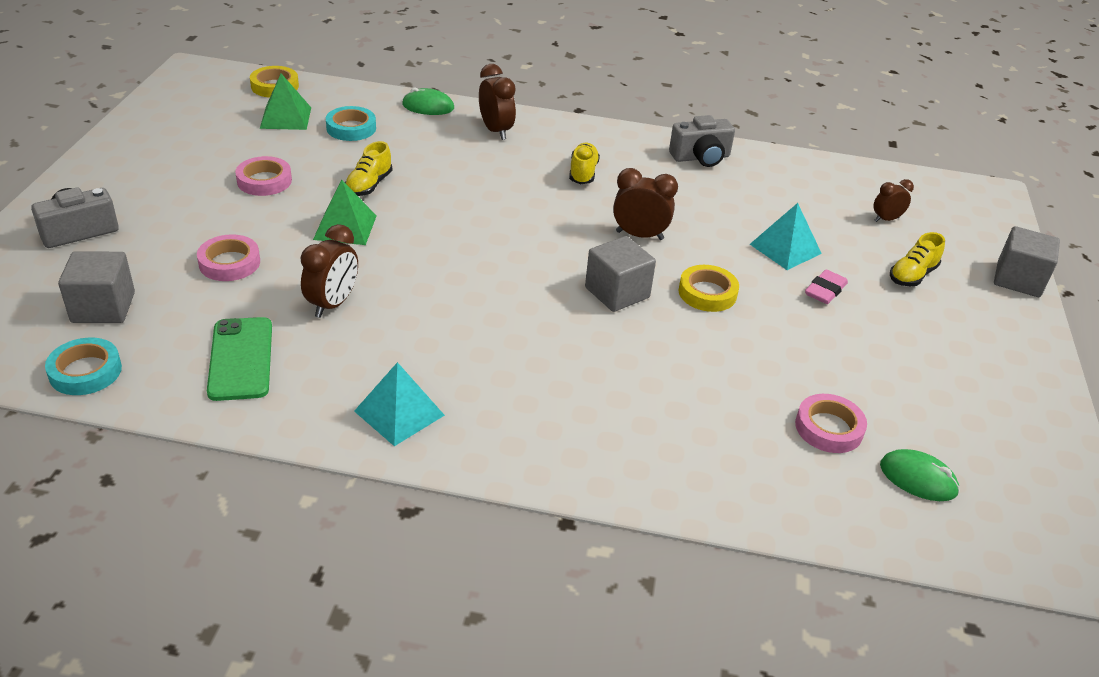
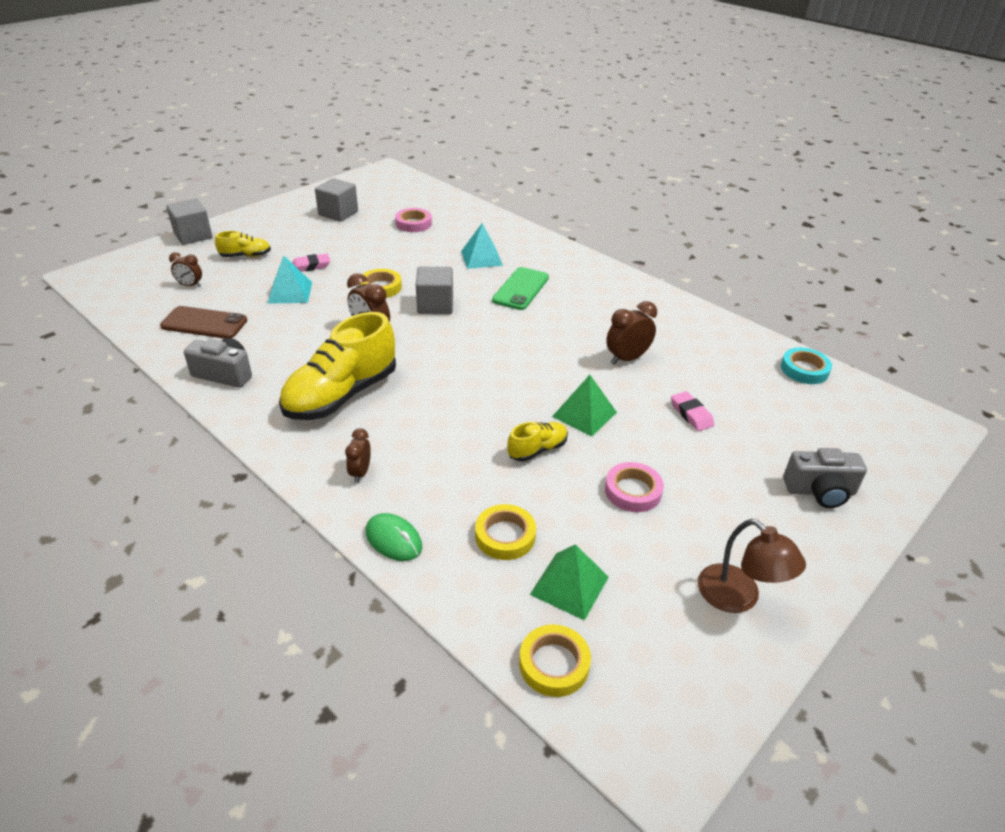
camera: 145 degrees left, 0 degrees up
(103, 307) = (794, 410): grey cube -> grey cube (338, 213)
(155, 142) = (738, 598): none -> brown lamp
(229, 263) = (691, 414): pink tape -> pink eraser
(241, 359) = (702, 345): green phone -> green phone (521, 289)
(351, 128) = (505, 536): turquoise tape -> yellow tape
(399, 413) = (621, 292): turquoise pyramid -> turquoise pyramid (481, 258)
(496, 131) = (360, 472): brown clock -> brown clock, size x0.64
(583, 173) = (341, 395): yellow shoe -> yellow shoe, size x2.10
(797, 189) = (204, 323): none -> brown phone
(918, 478) = (403, 201): green mouse -> none

